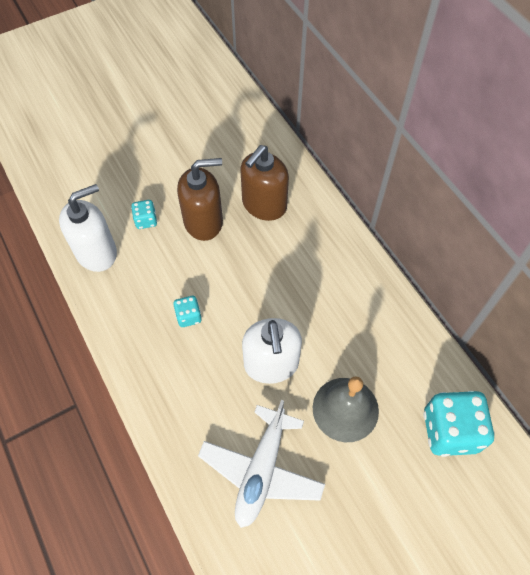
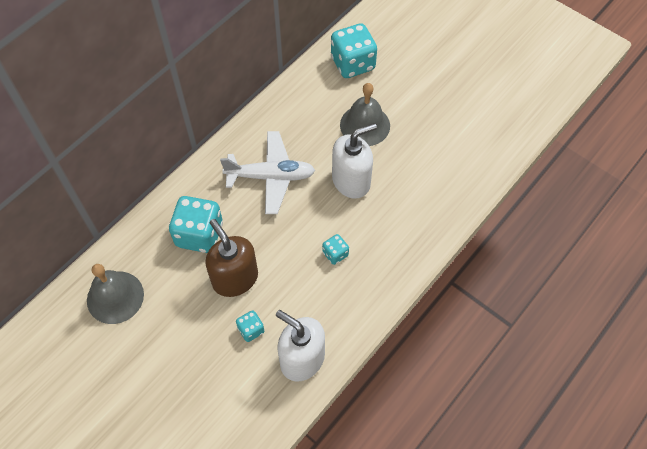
camera: 110 degrees left, 0 degrees up
(228, 131) = (115, 297): none -> grey bell
(261, 470) = (432, 162): white plane -> white plane (270, 177)
(264, 205) = (199, 234): brown soap dispenser -> turquoise dice

